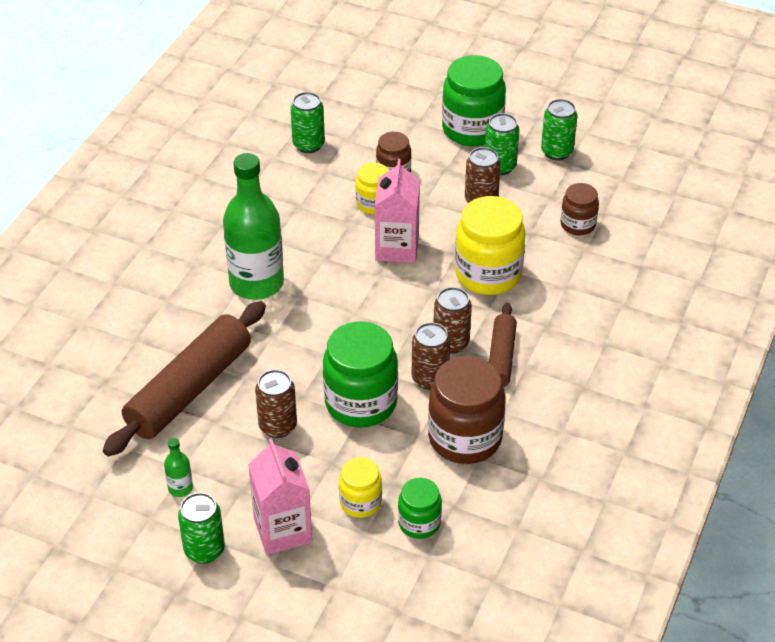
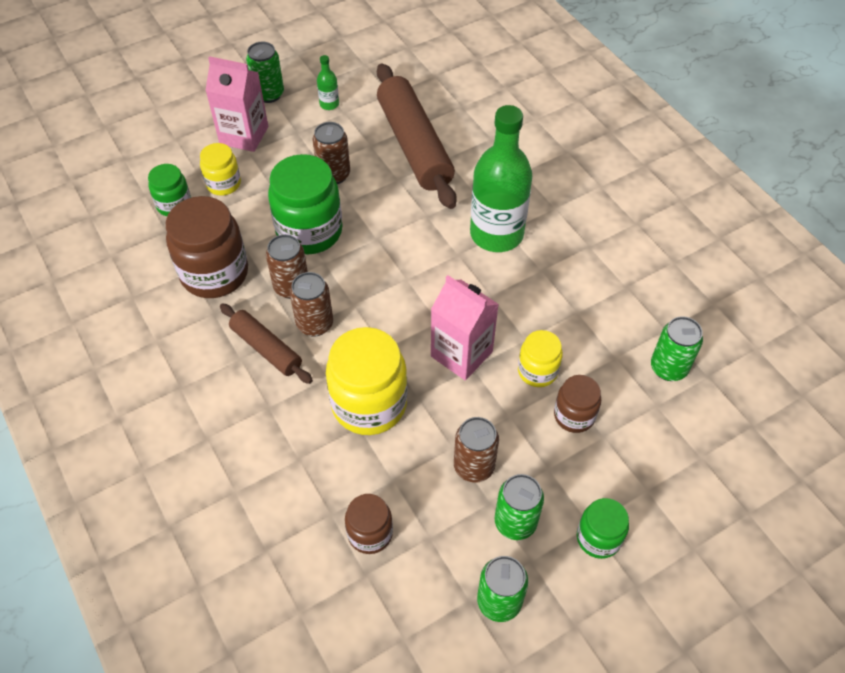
camera: 125 degrees right, 10 degrees up
(472, 129) = (598, 538): green jar -> green jar, size x0.55

